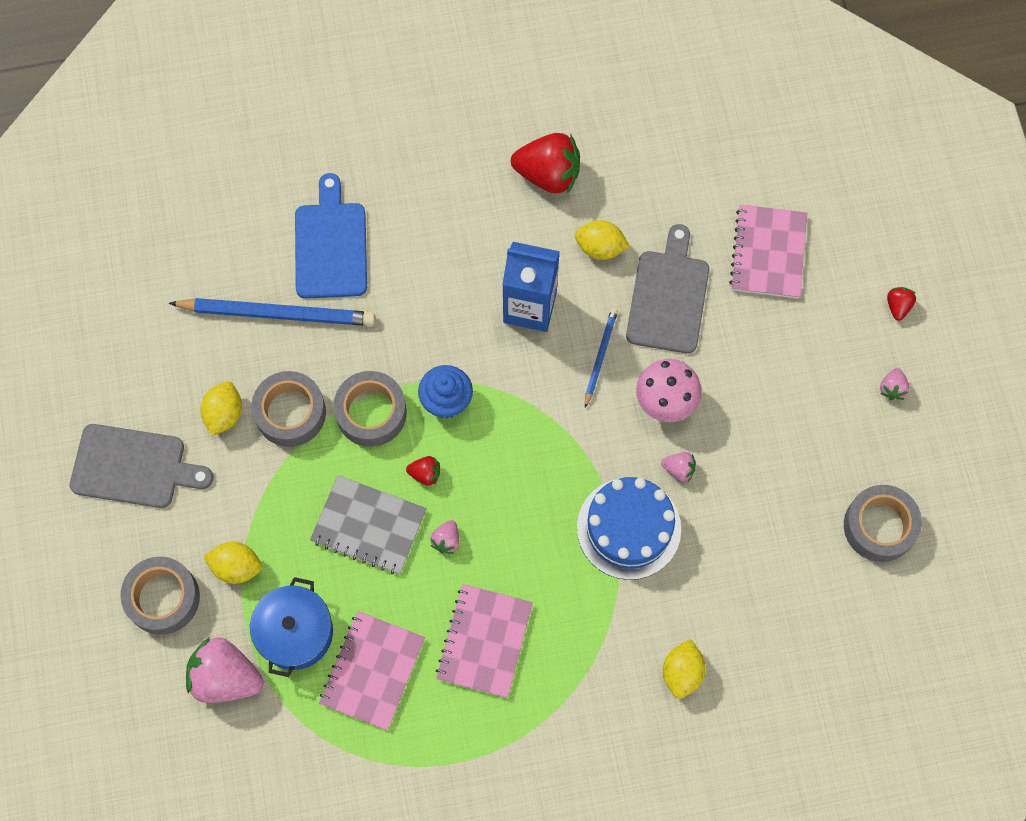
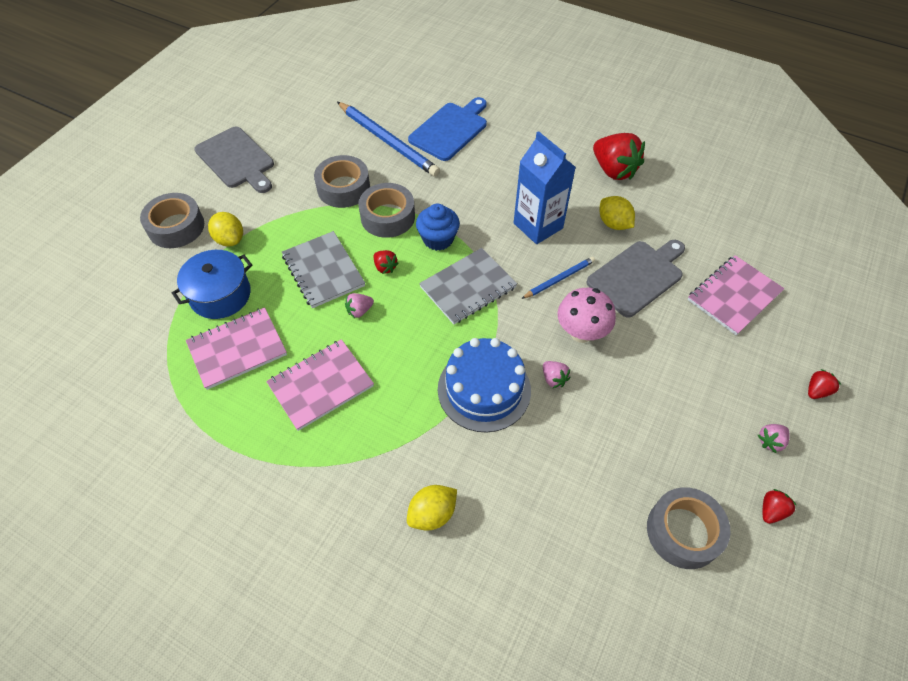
camera: 40 degrees right, 15 degrees down
(224, 414) = (309, 166): yellow lemon -> none
(225, 677) = (158, 289): pink strawberry -> none
(524, 433) = (468, 287): none -> grey notebook
(931, 453) = (771, 510): none -> red strawberry

